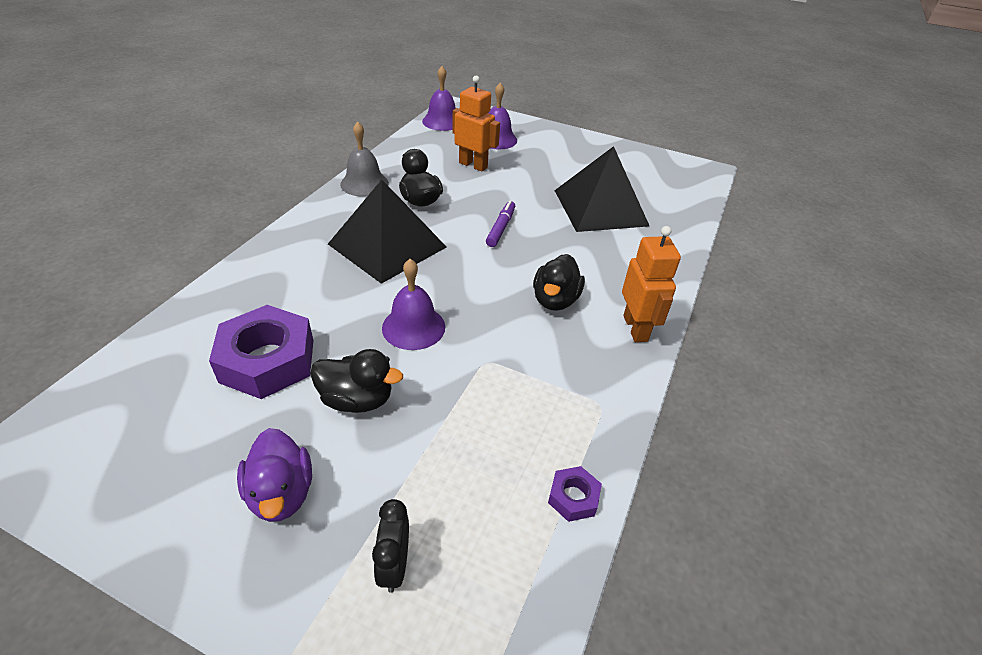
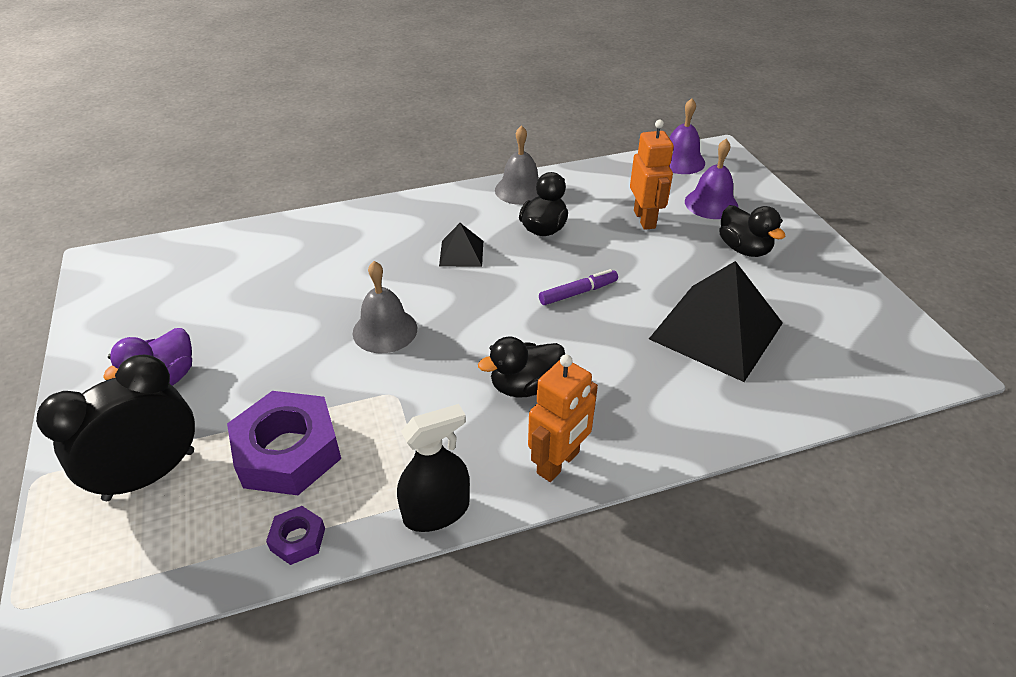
camera: 50 degrees right, 0 degrees up
(267, 360) = (269, 290): purple nut -> purple nut (288, 452)
(357, 400) = (278, 355): black duck -> black duck (744, 249)
(387, 245) = (461, 253): black pyramid -> black pyramid, size x0.48
(394, 565) = (150, 475): black clock -> black clock, size x1.97
(413, 327) = (385, 330): purple bell -> grey bell
(620, 406) = (436, 511): none -> black spray bottle

